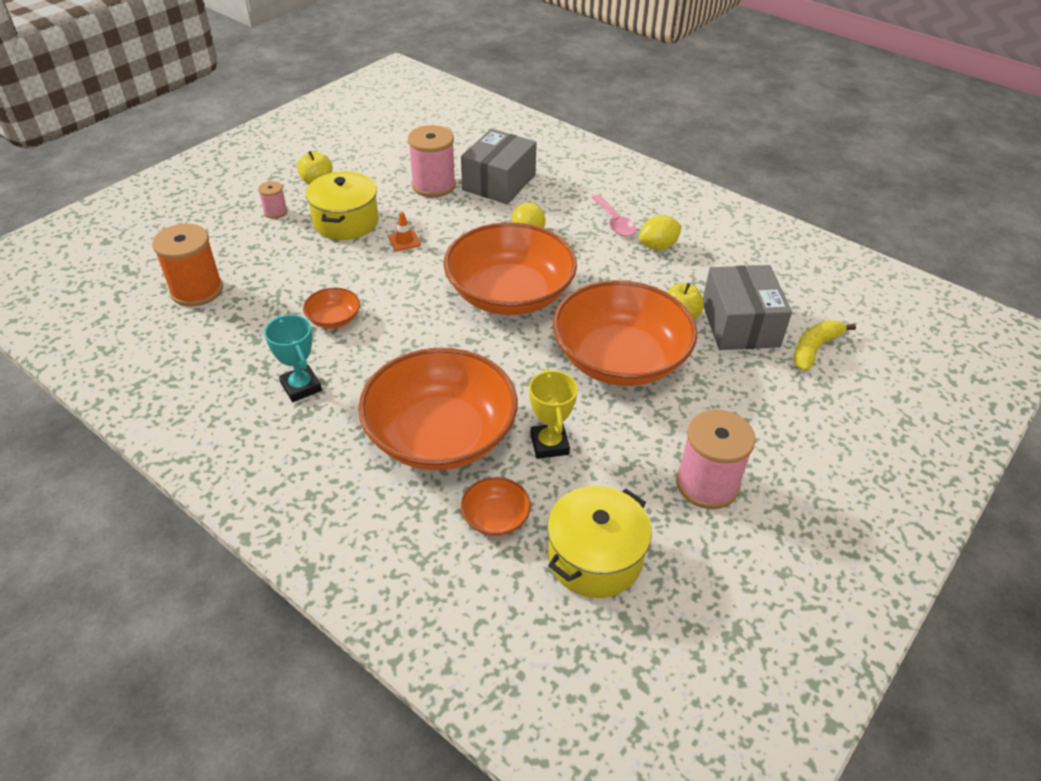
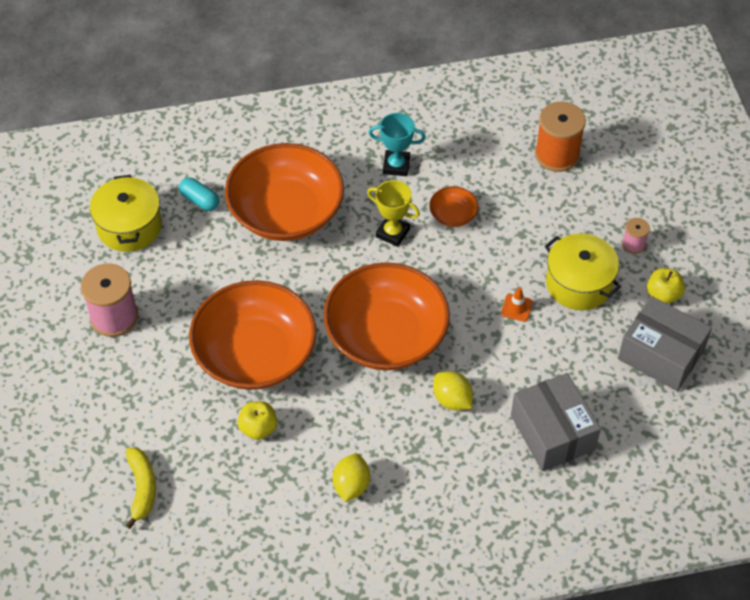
camera: 130 degrees right, 10 degrees up
(433, 185) = (588, 378): pink spool -> none
(495, 517) = (200, 200): orange bowl -> turquoise capsule
(549, 444) = (224, 260): yellow trophy -> yellow trophy (392, 233)
(614, 222) = (413, 479): pink spoon -> none
(740, 324) = (212, 461): grey box -> grey box (660, 355)

